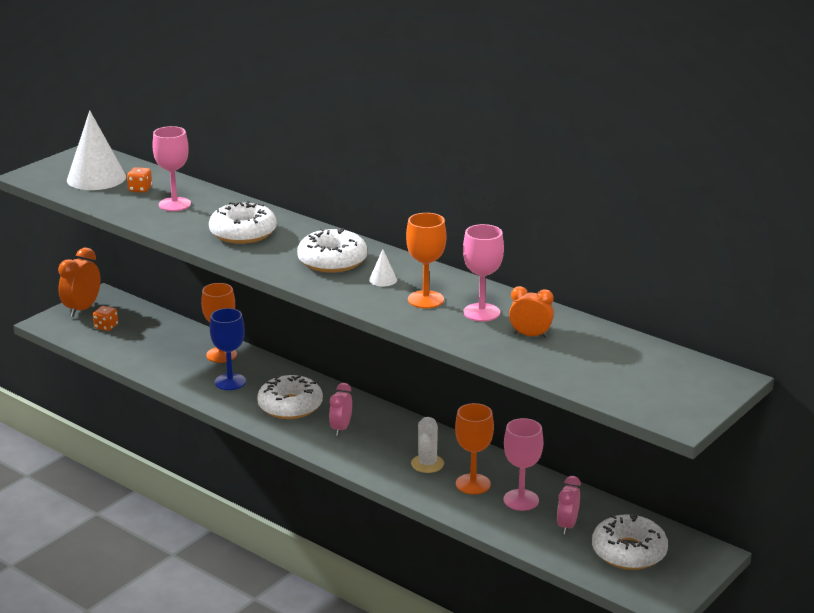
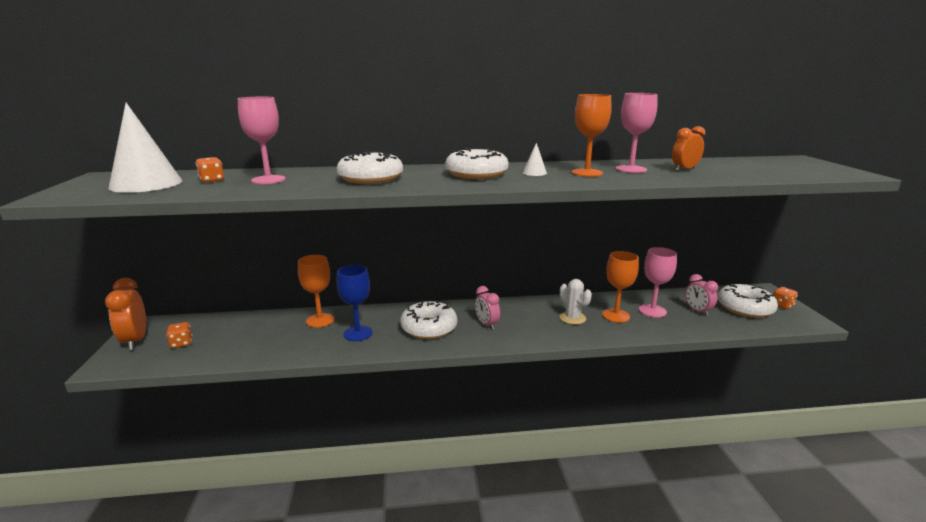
camera: 45 degrees left, 5 degrees down
(681, 574) = (782, 305): none -> orange dice

